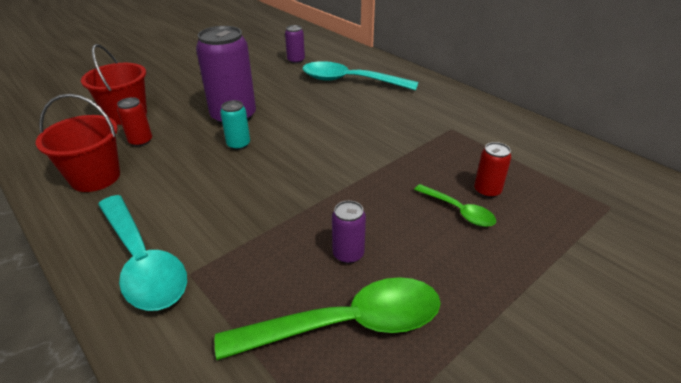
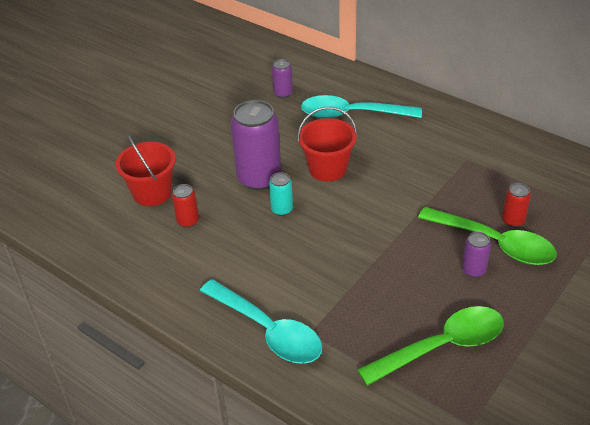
camera: 10 degrees left, 5 degrees up
(95, 177) = (174, 265): red bucket -> red bucket (327, 169)
(348, 254) = (422, 295): purple can -> purple can (473, 270)
(459, 211) = (495, 243): green spoon -> green spoon, size x1.92

